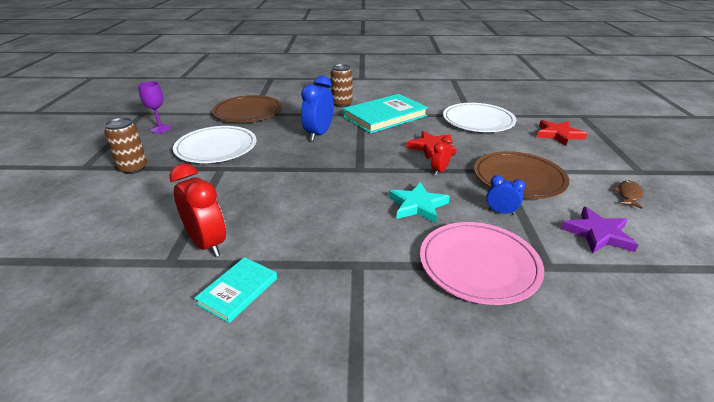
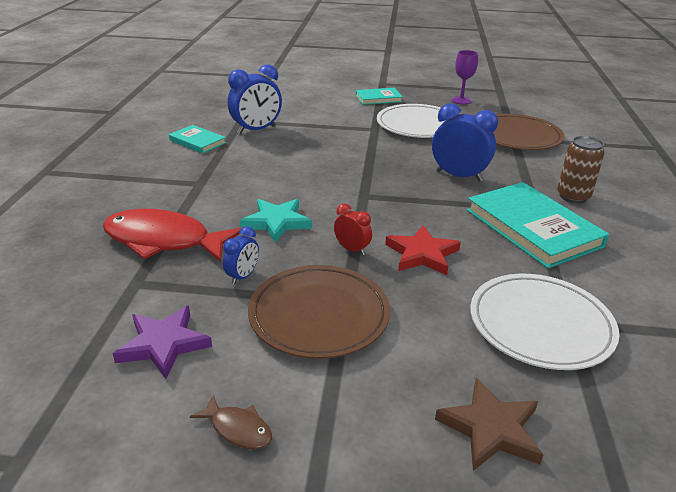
camera: 95 degrees right, 0 degrees up
(133, 168) = (378, 98): brown can -> turquoise book
(207, 244) = (256, 130): red clock -> blue clock
(479, 265) = (163, 241): pink plate -> red fish
(558, 135) = (490, 428): red star -> brown star

